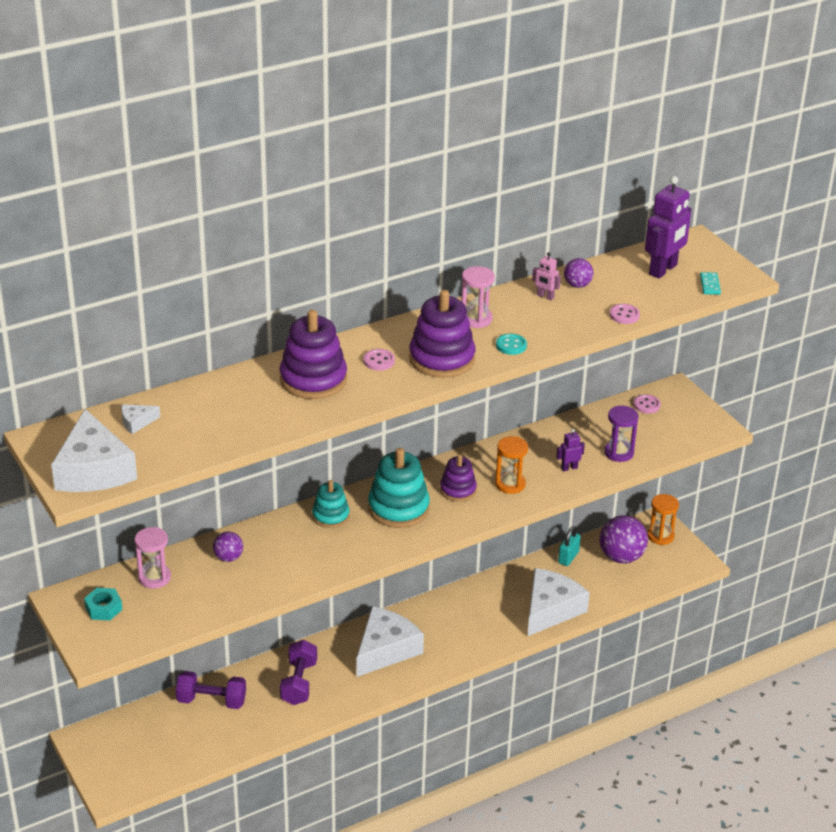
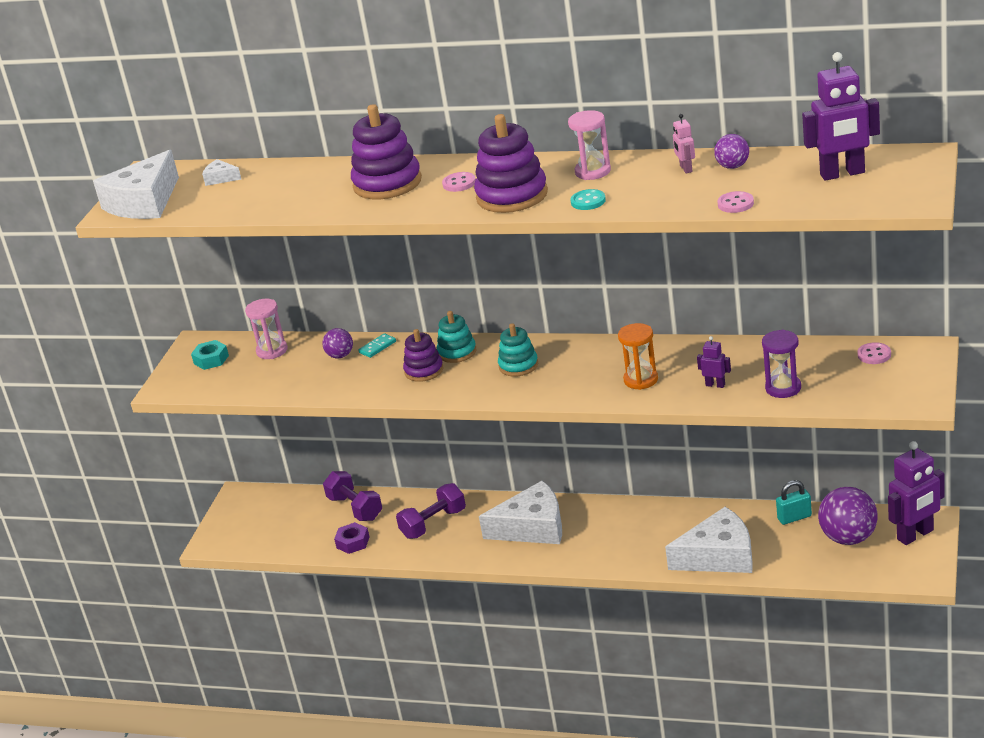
camera: 50 degrees right, 5 degrees down
(247, 730) = (353, 542): none -> purple nut
(398, 508) = (518, 365): turquoise stacking toy -> turquoise stacking toy, size x0.60
(458, 490) = (588, 368): purple stacking toy -> purple stacking toy (424, 371)
(660, 536) = (915, 535): orange hourglass -> purple robot
(710, 285) = (870, 199): turquoise domino -> turquoise domino (377, 347)

